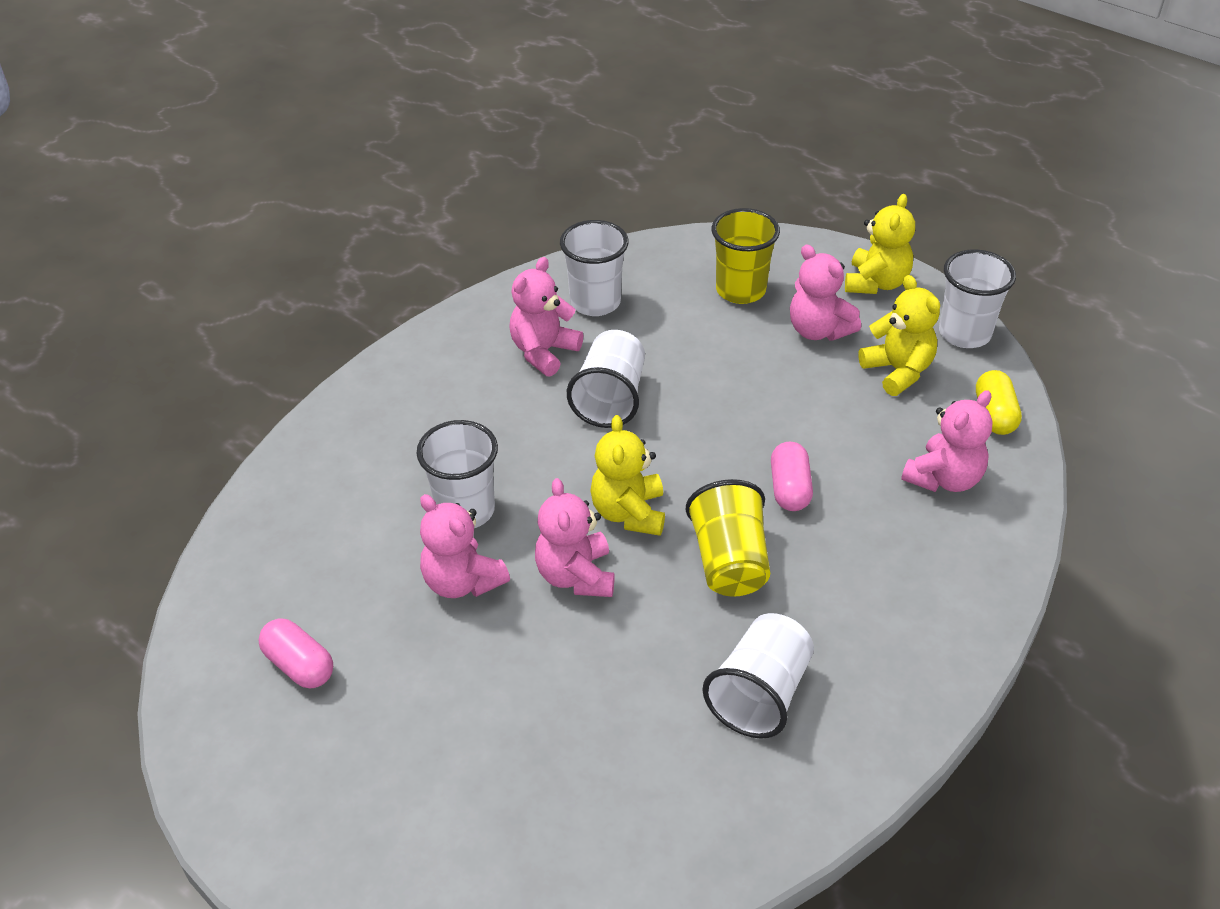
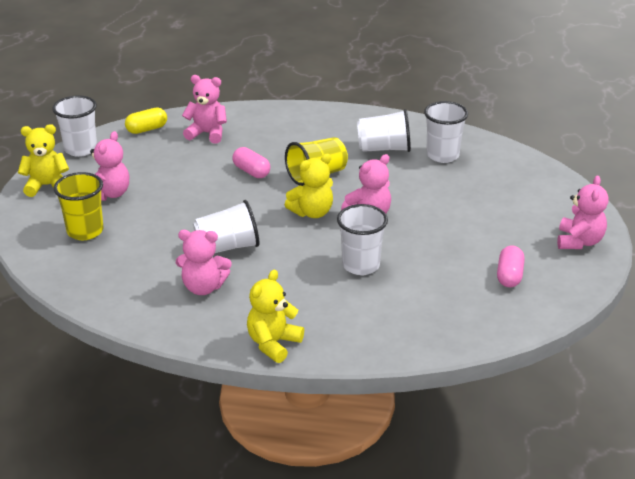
camera: 120 degrees left, 10 degrees down
(462, 581) = (407, 247): pink teddy bear -> pink teddy bear (579, 241)
(595, 302) = (136, 284): white cup -> white cup (442, 155)
(789, 488) = (251, 171): pink capsule -> pink capsule turned 75 degrees clockwise
(898, 371) = (130, 162): yellow teddy bear -> yellow teddy bear (273, 344)

